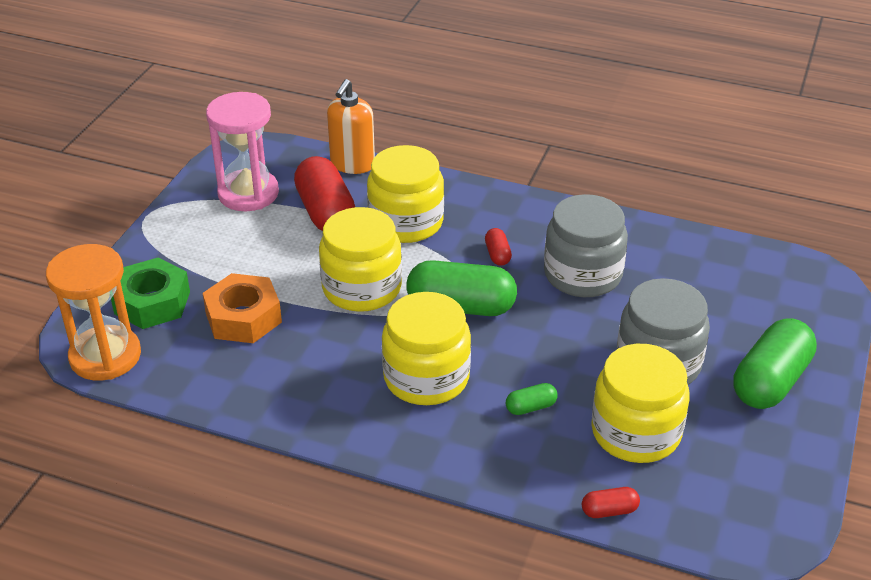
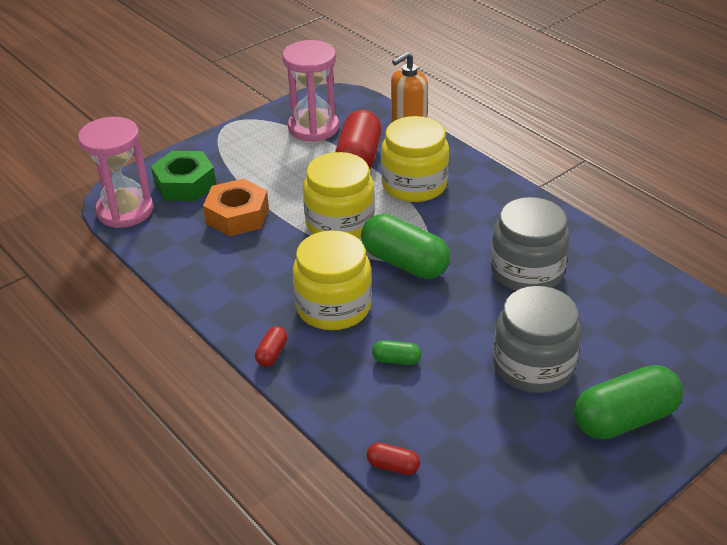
camera: 30 degrees right, 0 degrees up
(105, 356) = (125, 211): orange hourglass -> pink hourglass
(497, 254) = (467, 232): red capsule -> red capsule (272, 353)
(635, 432) = (467, 414): yellow jar -> none

